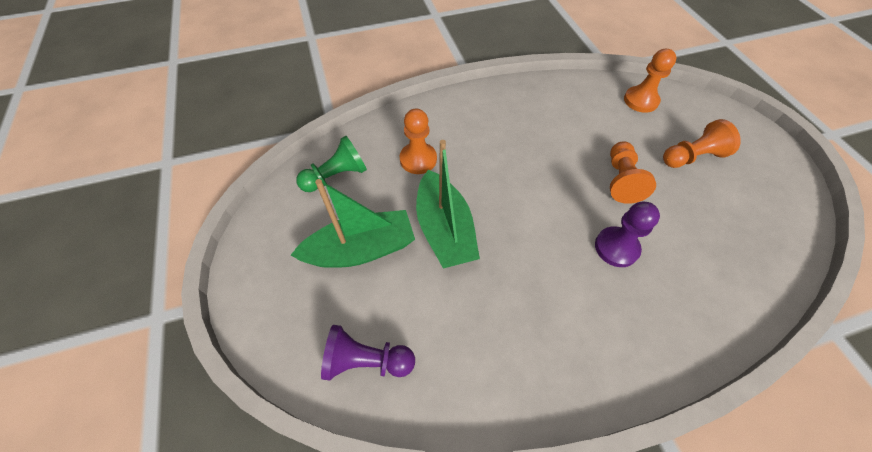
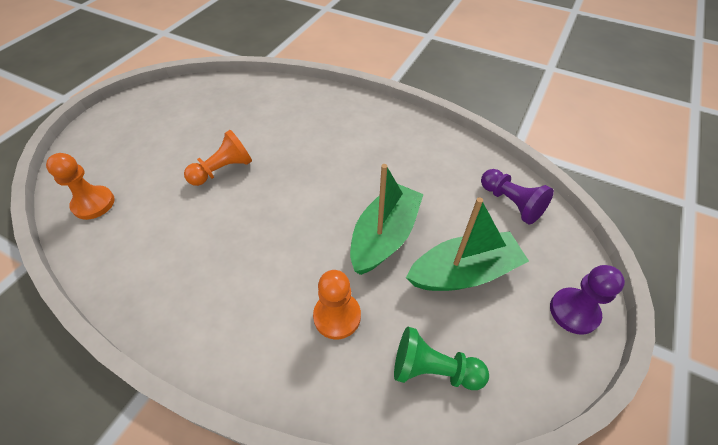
camera: 135 degrees left, 5 degrees down
(361, 250) = (464, 272): green boat -> green boat turned 135 degrees clockwise
(616, 248) = (293, 145): purple pawn -> purple pawn (574, 311)
(691, 157) = (158, 146): orange pawn -> none

